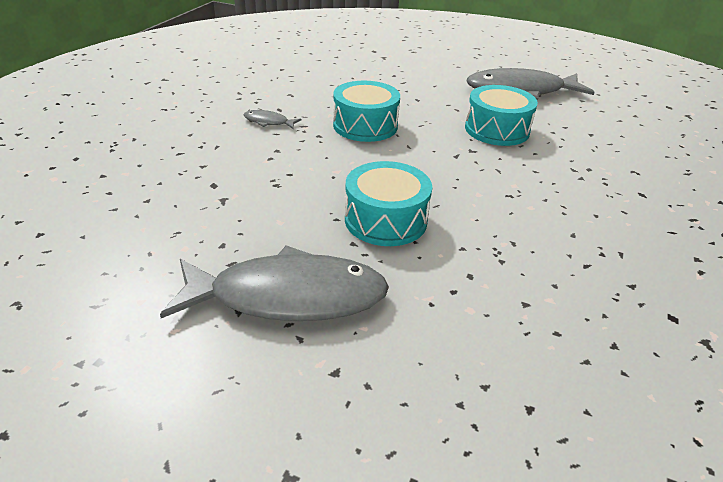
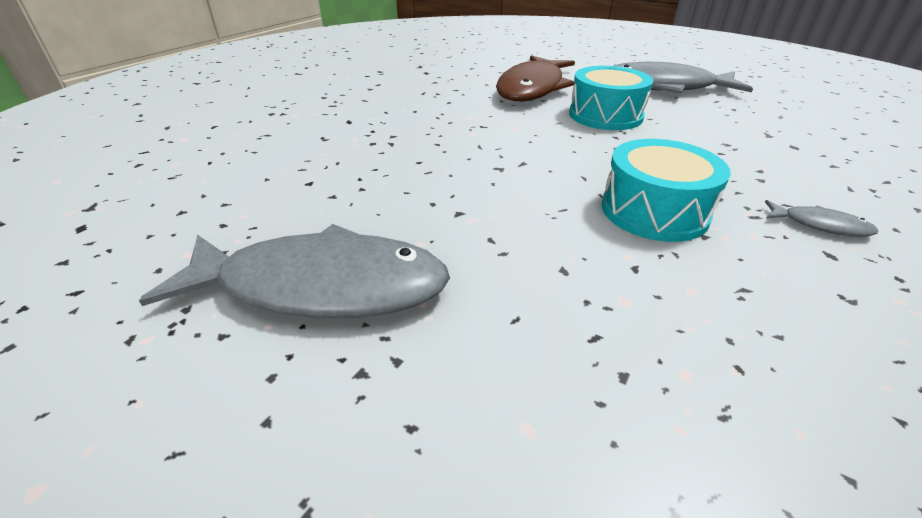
camera: 170 degrees left, 0 degrees up
(484, 277) = (532, 88): none -> brown fish
(497, 130) = (445, 195): turquoise drum -> none

